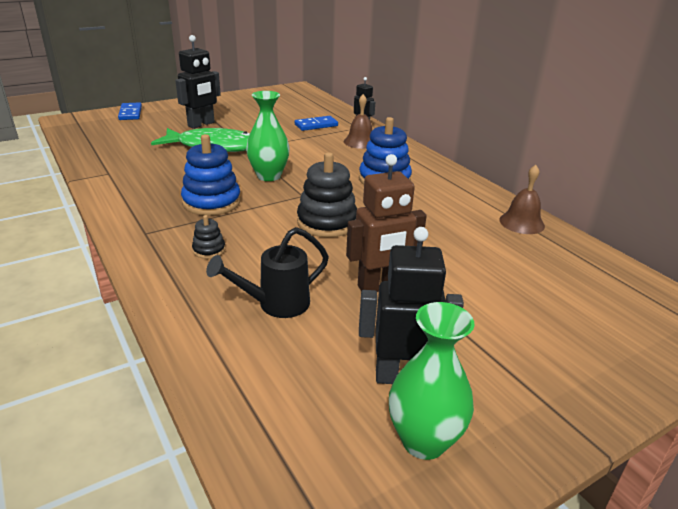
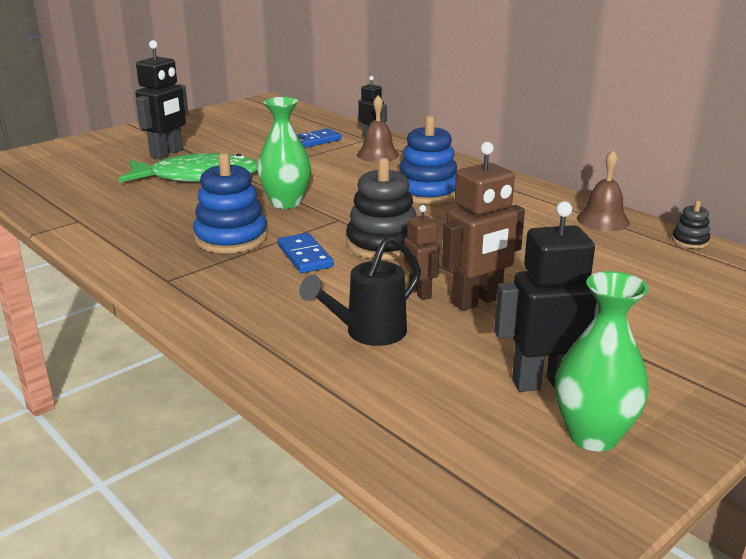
camera: 10 degrees left, 5 degrees down
(130, 113) = (64, 149): blue domino -> blue domino (304, 256)
(209, 250) = (257, 289): black stacking toy -> black stacking toy (690, 241)
(336, 272) = (420, 293): none -> brown robot

